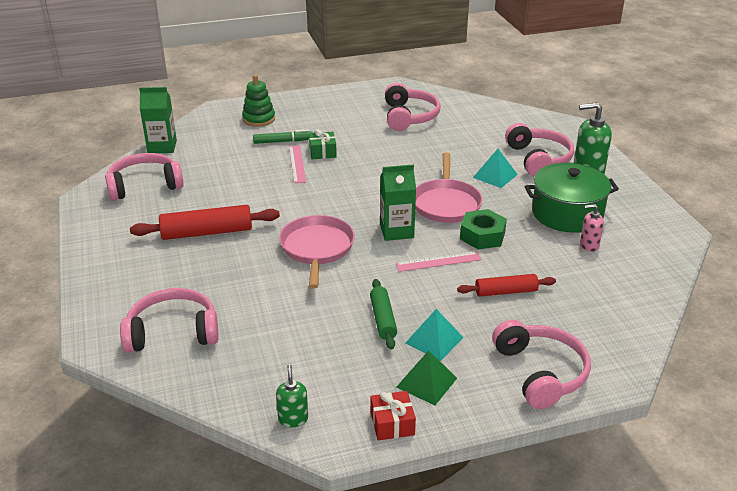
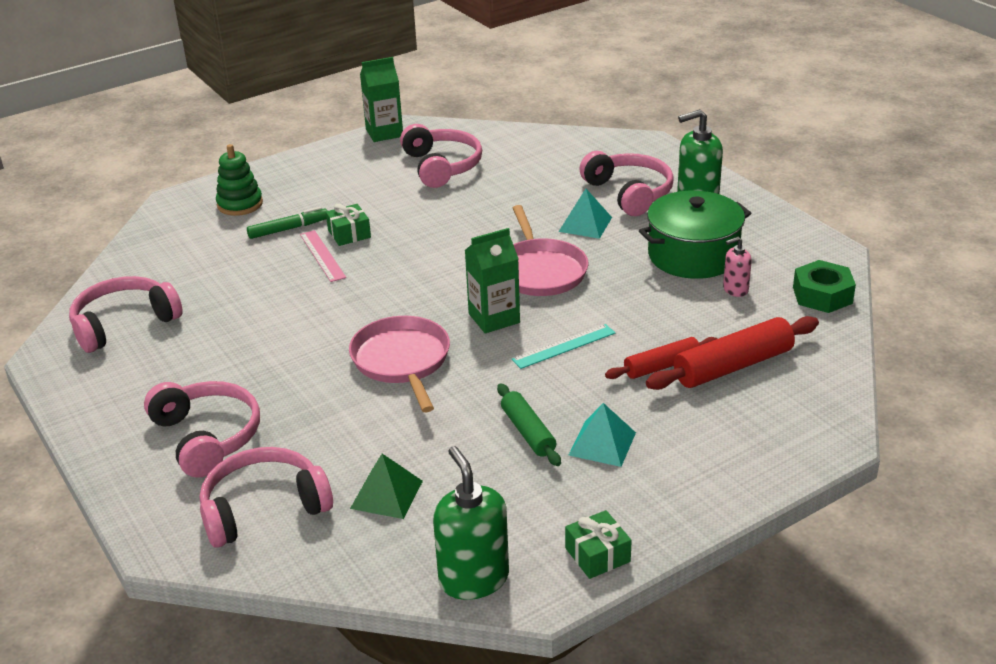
camera: 15 degrees left, 0 degrees up
(162, 147) = (122, 266): green carton -> green carton (384, 133)
(207, 232) = (244, 369): red rolling pin -> red rolling pin (733, 366)
(293, 419) = (473, 578): green soap dispenser -> green soap dispenser, size x1.85
(392, 423) = (597, 555): red gift -> green gift
(426, 382) = (616, 496): green pyramid -> green pyramid (386, 494)
(438, 261) = (563, 346): pink ruler -> turquoise ruler
(482, 236) = (603, 303): green nut -> green nut (822, 295)
(540, 372) = (744, 454): pink headphones -> pink headphones (207, 437)

